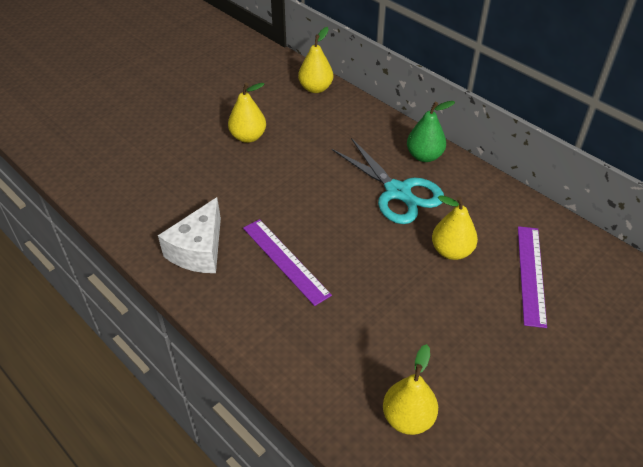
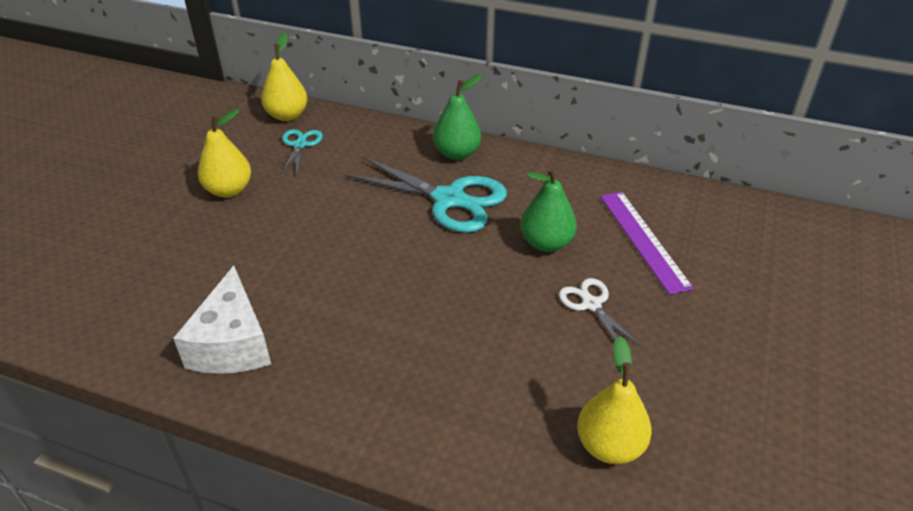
camera: 25 degrees left, 5 degrees down
(285, 260) = (356, 318): purple ruler -> none
(313, 115) = (300, 145): none -> turquoise scissors
(451, 251) = (546, 243): yellow pear -> green pear
(457, 310) = (591, 304): none -> white scissors

